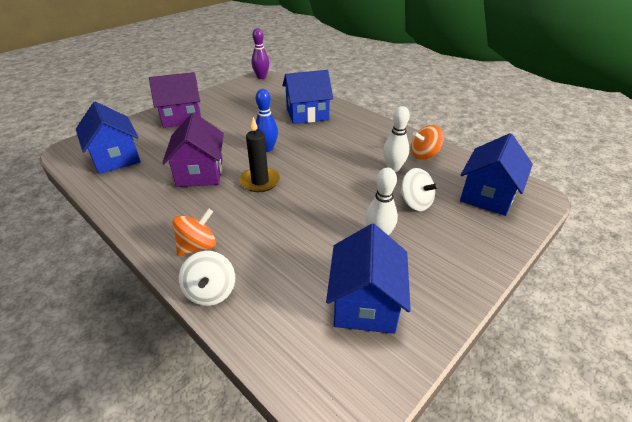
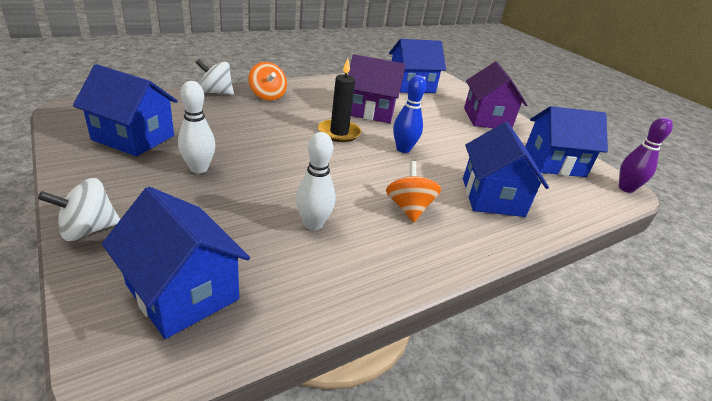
camera: 100 degrees right, 5 degrees down
(244, 95) = (554, 163): none -> blue house
(415, 203) = (228, 213): white spinning top -> white spinning top (88, 230)
(424, 155) = (332, 271): orange spinning top -> orange spinning top (409, 208)

